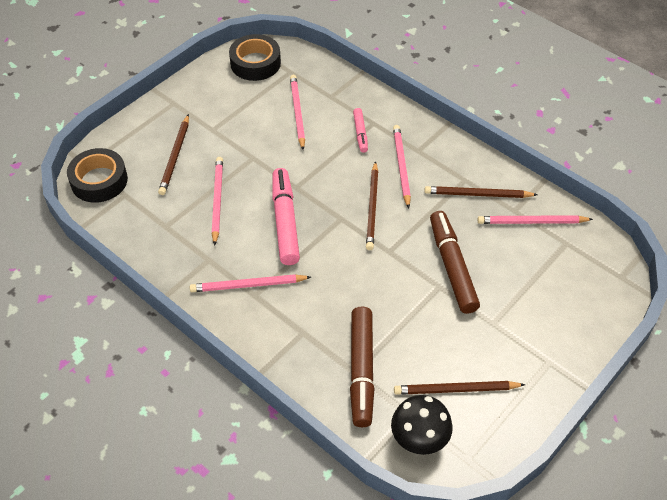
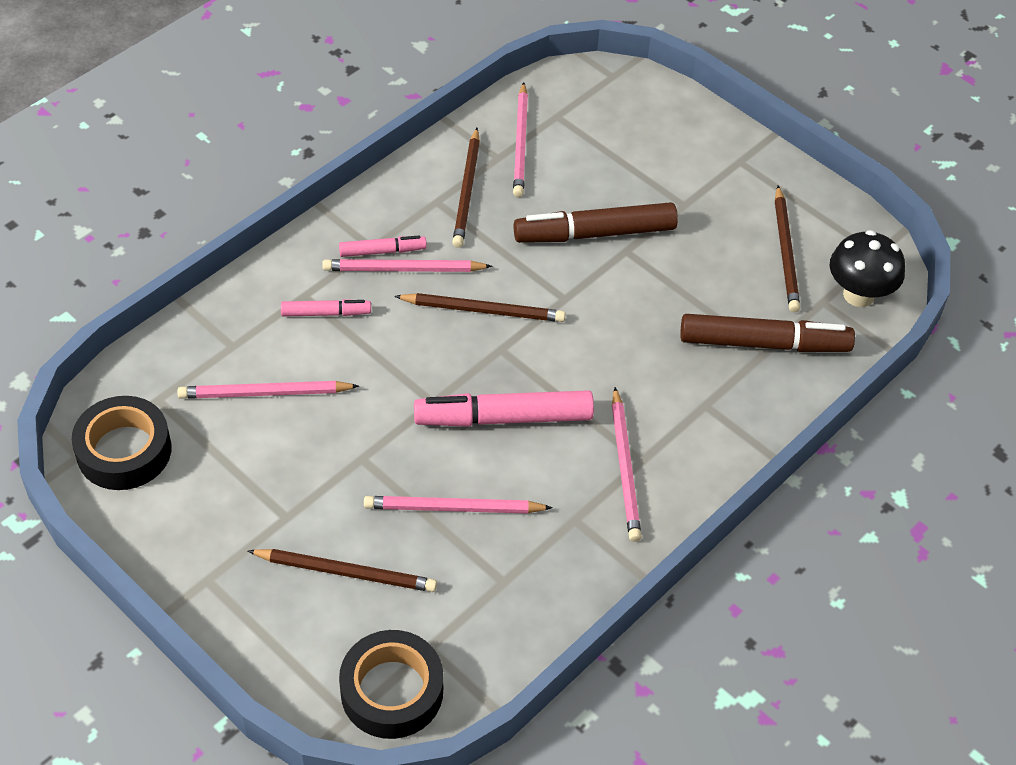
camera: 90 degrees left, 0 degrees up
(415, 155) = (382, 251): none -> pink marker

